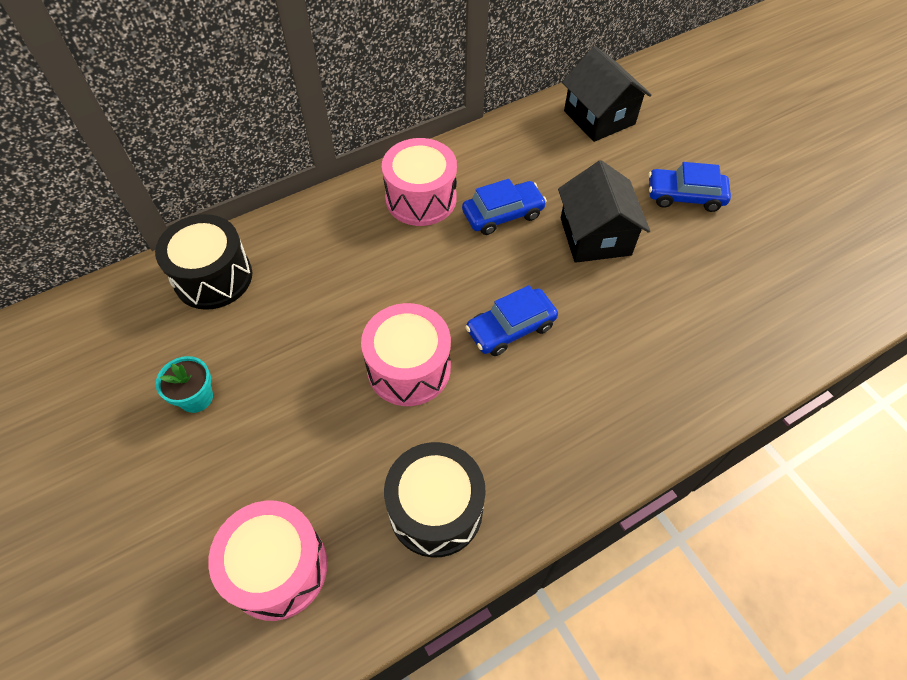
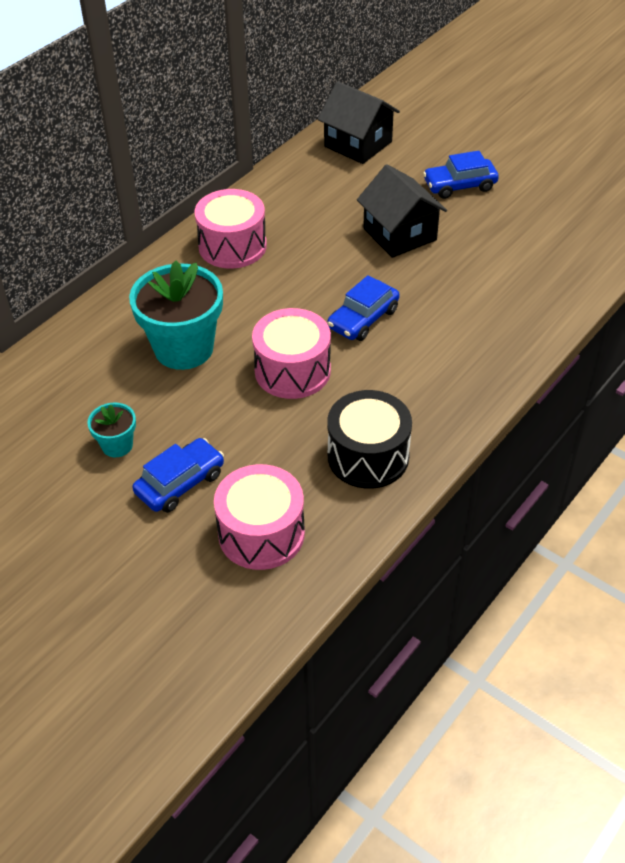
camera: 20 degrees left, 10 degrees down
(213, 277) = (75, 356): black drum -> none
(316, 303) = (184, 348): none -> turquoise flower pot
(503, 214) = (312, 239): blue car -> blue car (180, 483)

